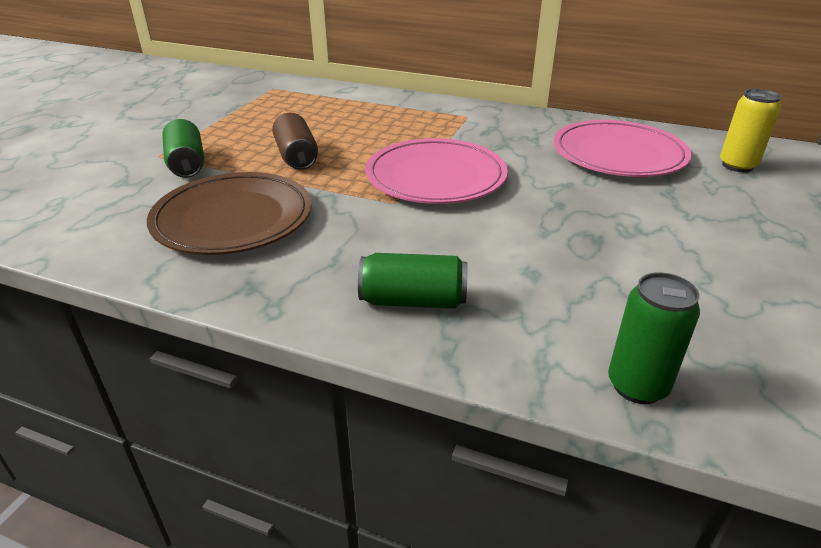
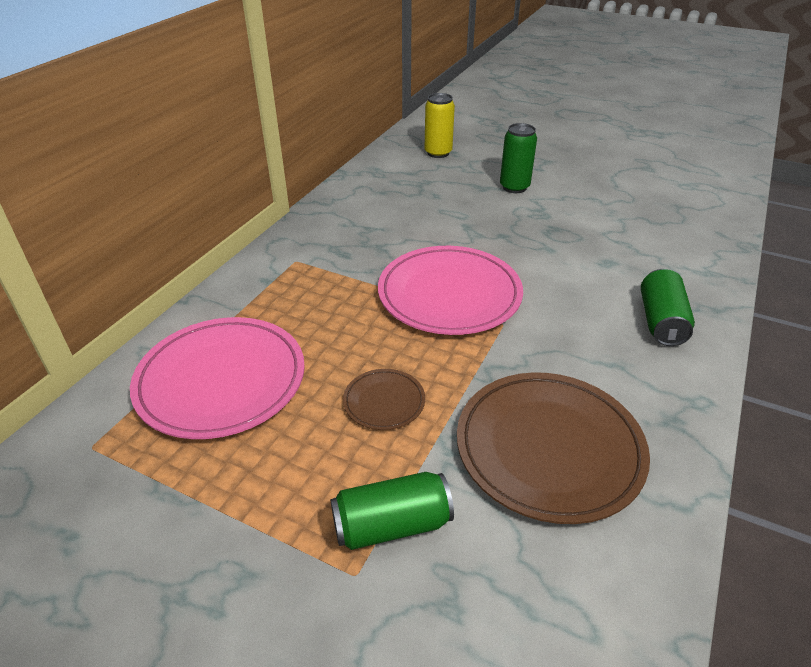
camera: 85 degrees left, 5 degrees up
(296, 156) = (384, 402): brown can -> brown plate
(618, 154) = (411, 194): pink plate -> pink plate (221, 381)
(637, 386) = (712, 244): green can -> green can (514, 187)

